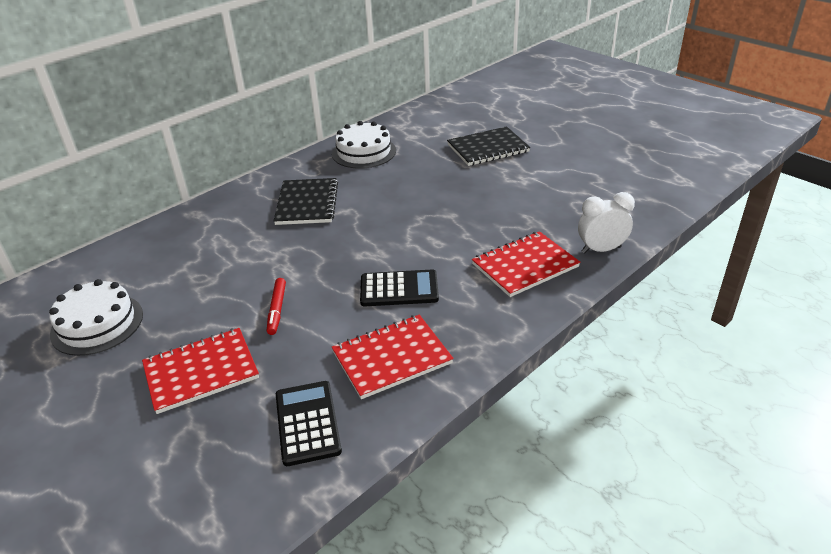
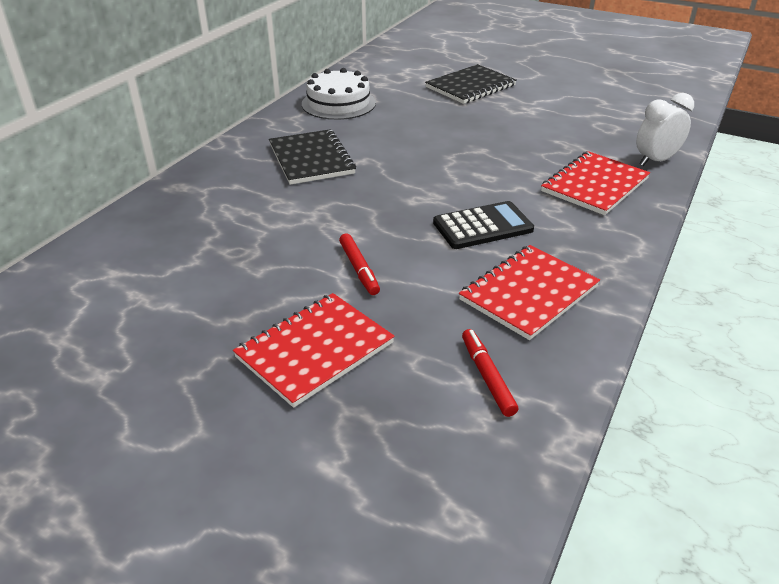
camera: 20 degrees left, 0 degrees up
(97, 324) = (133, 324): white cake -> none
(307, 423) = (487, 377): black calculator -> red marker

